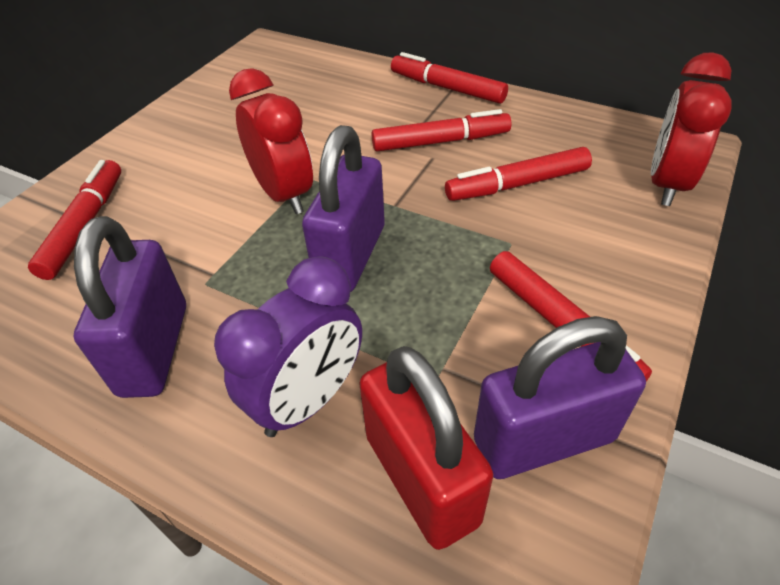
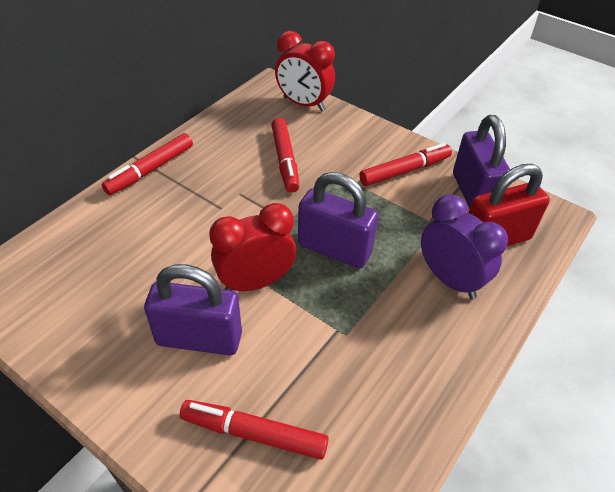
camera: 85 degrees left, 0 degrees up
(154, 349) = (406, 362): purple padlock -> purple padlock (199, 338)
(440, 141) = (222, 186): red marker -> none

